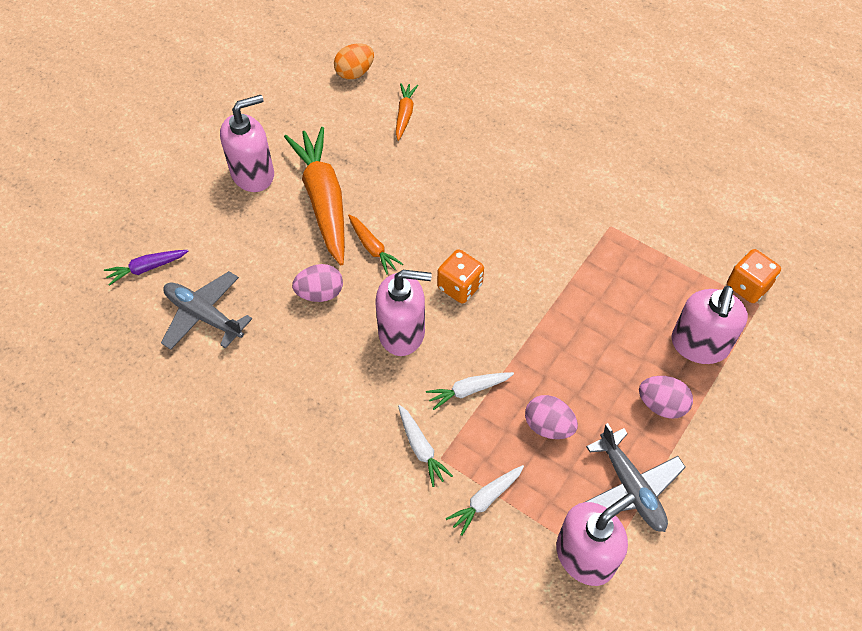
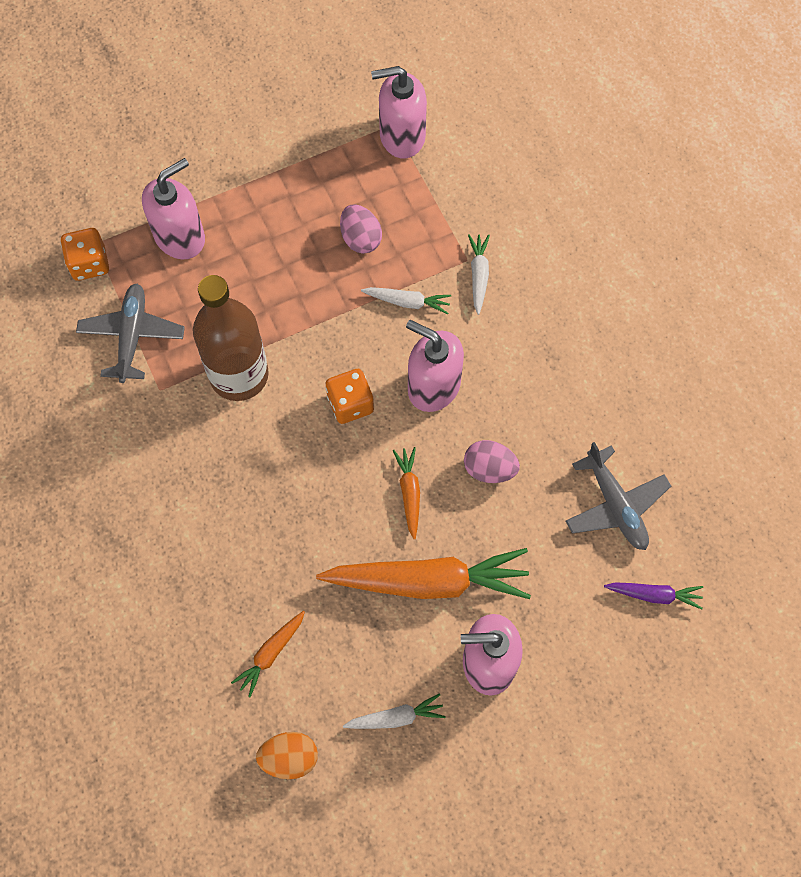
camera: 150 degrees left, 10 degrees up
(323, 200) = (428, 581): orange carrot -> orange carrot turned 105 degrees counterclockwise
(485, 500) = (451, 210): white carrot -> white carrot (396, 717)
(561, 264) = (239, 375): none -> brown bottle
(631, 487) = (331, 162): grey plane -> grey plane (132, 336)
(661, 405) = (255, 207): pink egg -> none

